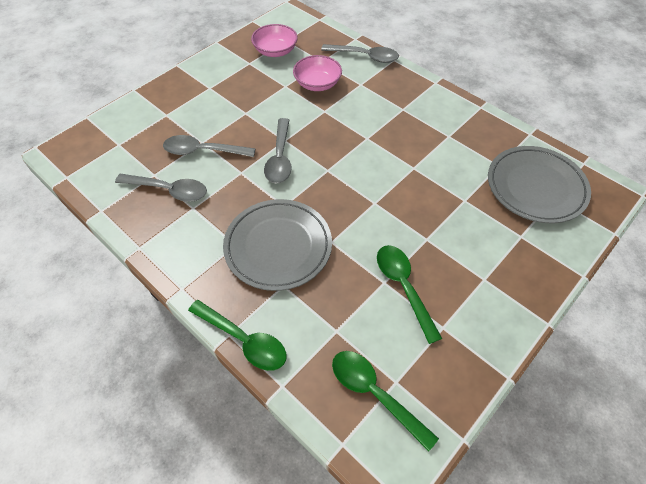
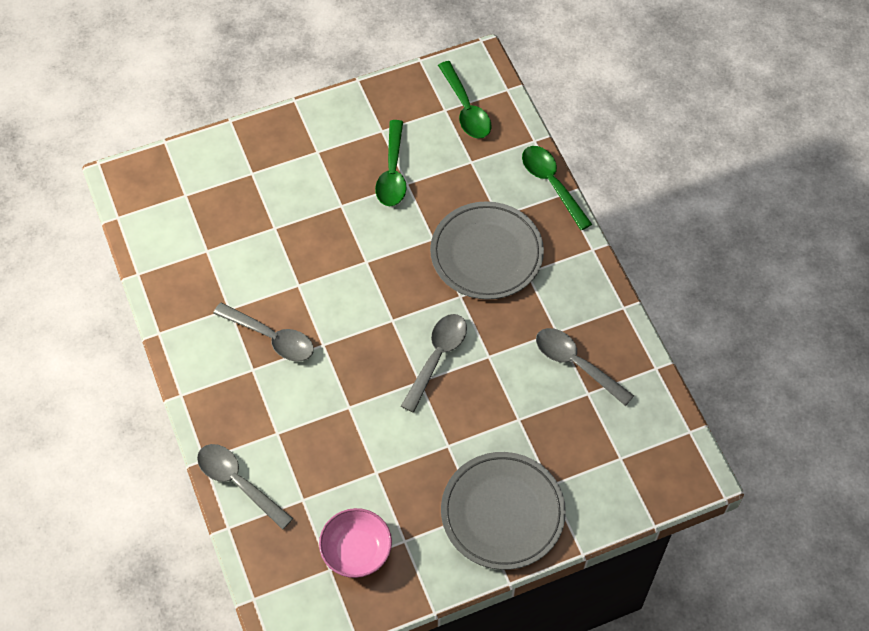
camera: 155 degrees left, 5 degrees up
(203, 151) = (521, 404): grey spoon -> grey spoon (271, 338)
(317, 84) = (332, 458): pink bowl -> none
(535, 187) = (192, 212): grey plate -> grey plate (502, 513)

